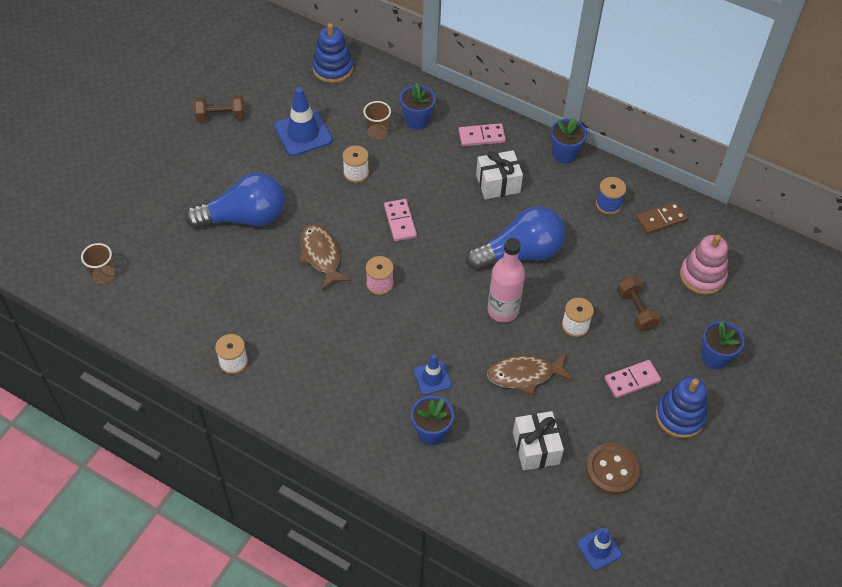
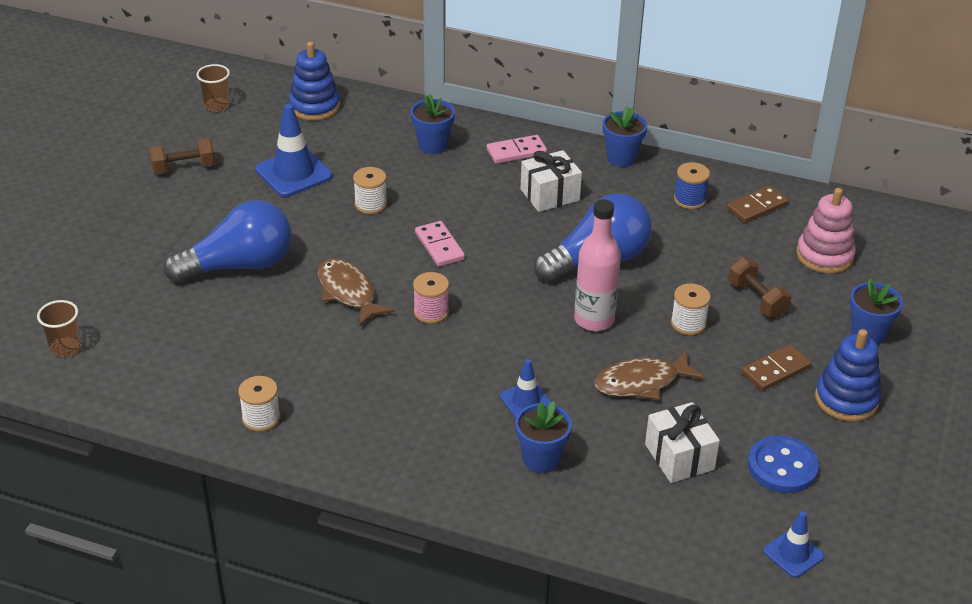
camera: 10 degrees left, 15 degrees down
(377, 133) = (387, 162): brown cup -> brown cup (217, 106)
(612, 470) = (782, 466): brown button -> blue button
(632, 380) = (775, 370): pink domino -> brown domino

